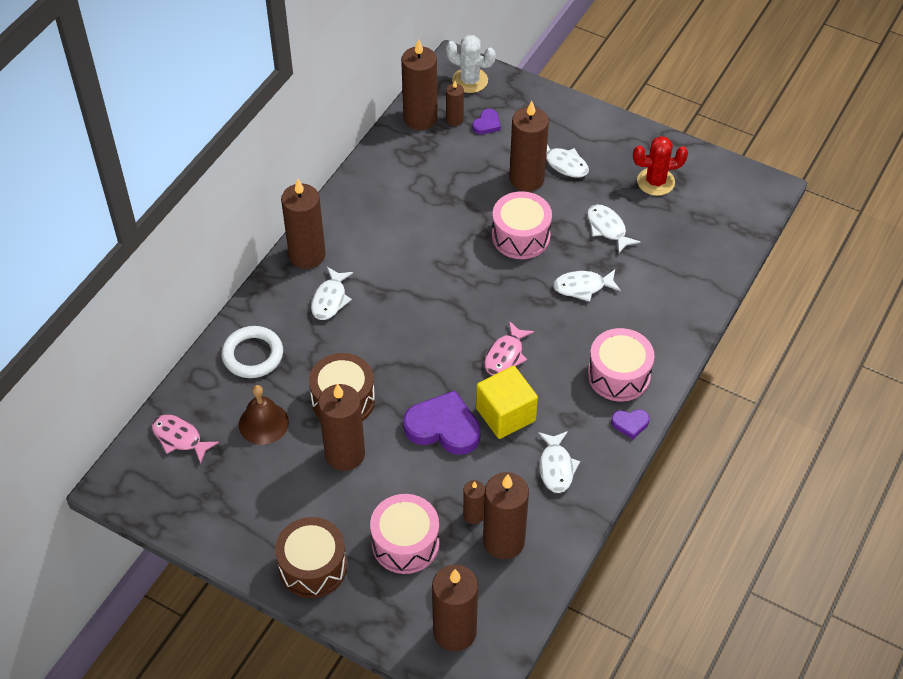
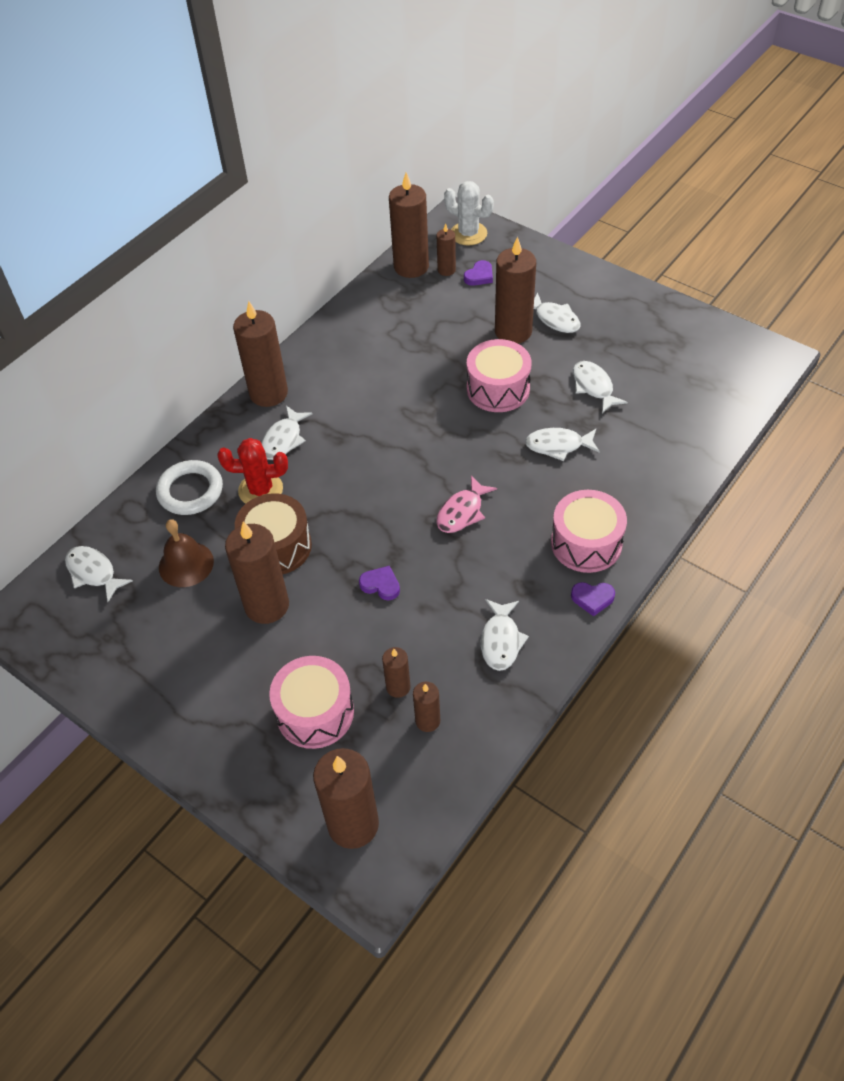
camera: 10 degrees right, 0 degrees up
(179, 438) = (93, 572): pink fish -> white fish
(313, 567) = (206, 730): brown drum -> none
(443, 427) = (381, 585): purple heart -> purple heart, size x0.48
(503, 541) = (427, 721): brown candle -> brown candle, size x0.51
(505, 414) = (452, 576): yellow cube -> none
(655, 182) = (652, 342): red cactus -> red cactus (260, 490)

